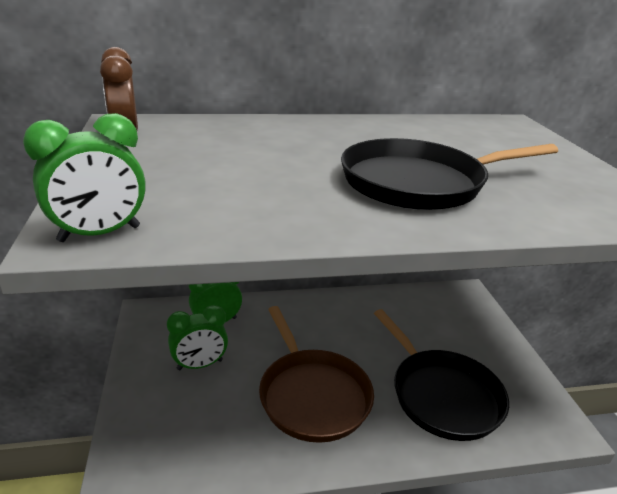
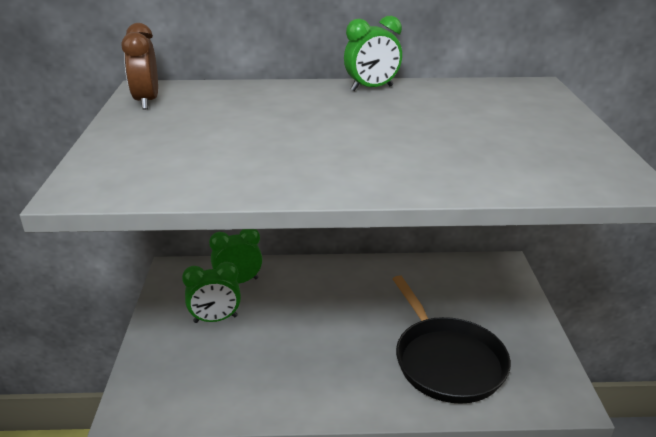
camera: 10 degrees right, 0 degrees up
(100, 234) = (103, 187): green clock -> green clock (372, 88)
(312, 395) = (316, 353): brown pan -> none
(419, 183) = (399, 148): black pan -> none

